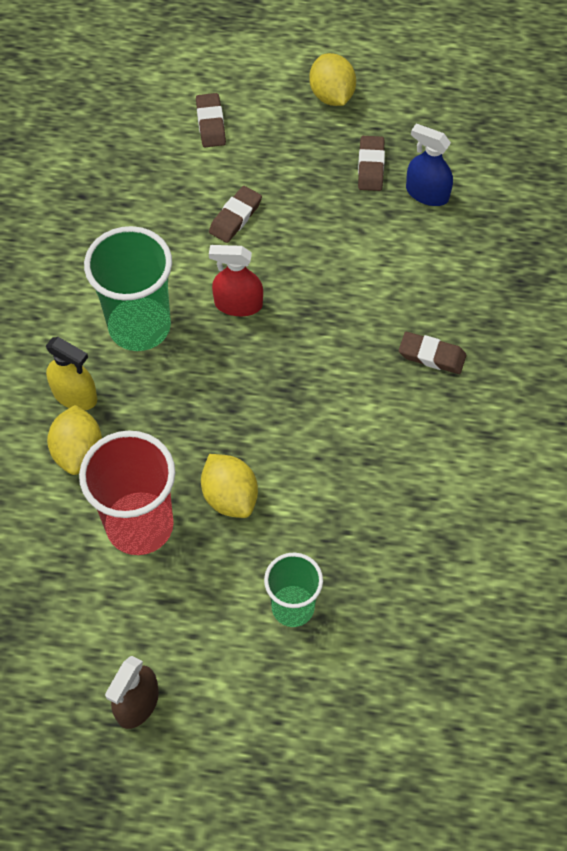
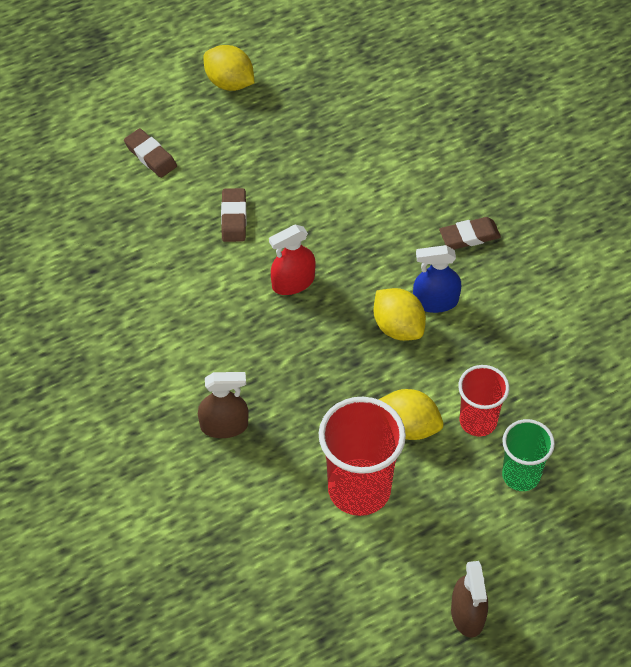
camera: 35 degrees left, 5 degrees down
(75, 395) = (224, 425): yellow spray bottle -> brown spray bottle
(78, 451) = (264, 465): yellow lemon -> yellow lemon (398, 327)
(139, 326) = (230, 344): green cup -> none
(296, 531) = (478, 421): none -> red cup
(371, 166) = (306, 121): brown eraser -> none
(427, 193) = (366, 118): blue spray bottle -> blue spray bottle (435, 301)

